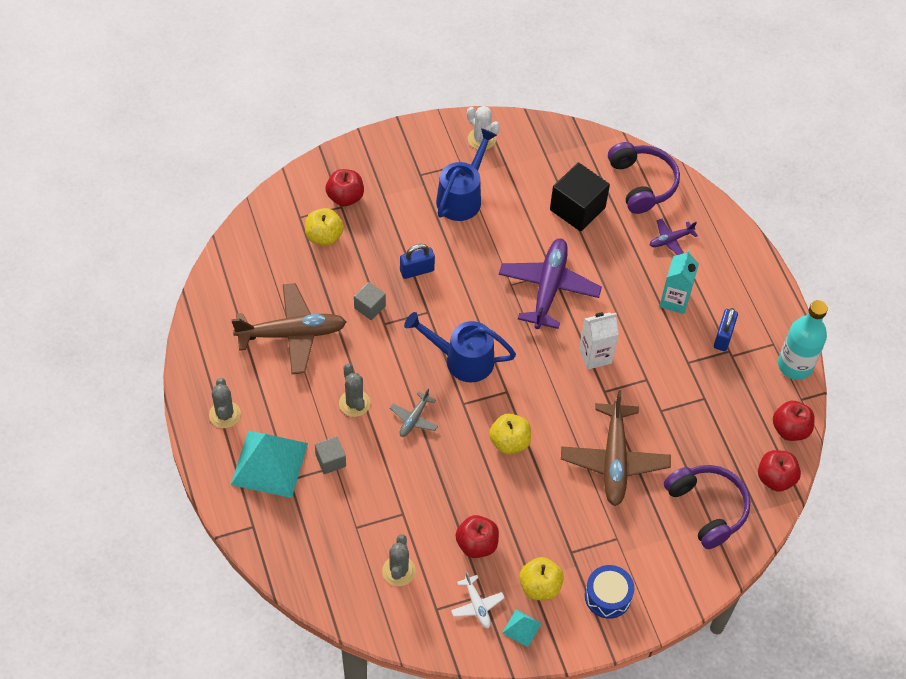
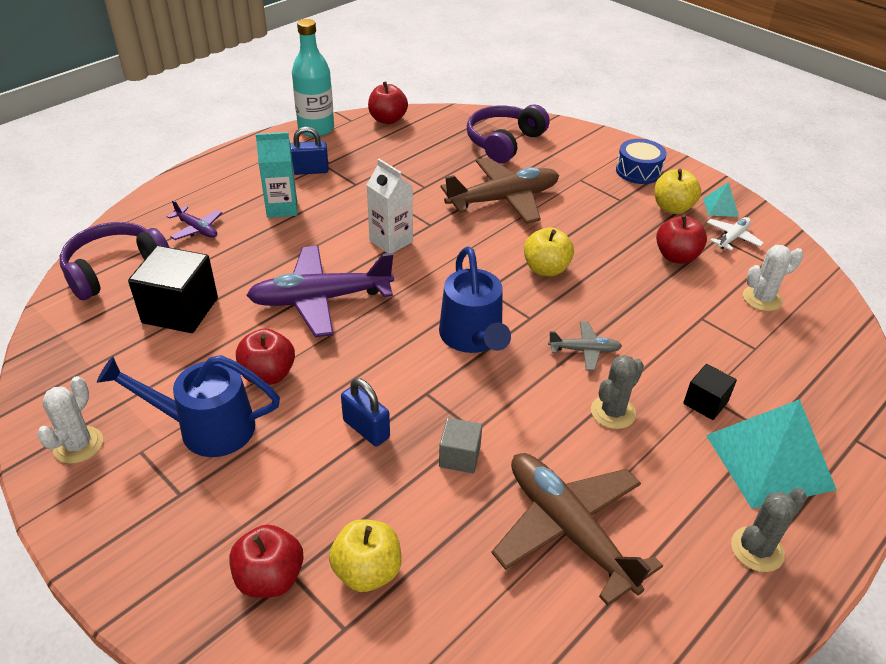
camera: 115 degrees left, 15 degrees down
(330, 460) = (705, 403): grey cube -> black cube
(398, 571) = (762, 299): grey cactus -> white cactus
(775, 478) = (443, 117): red apple -> red apple (268, 374)

